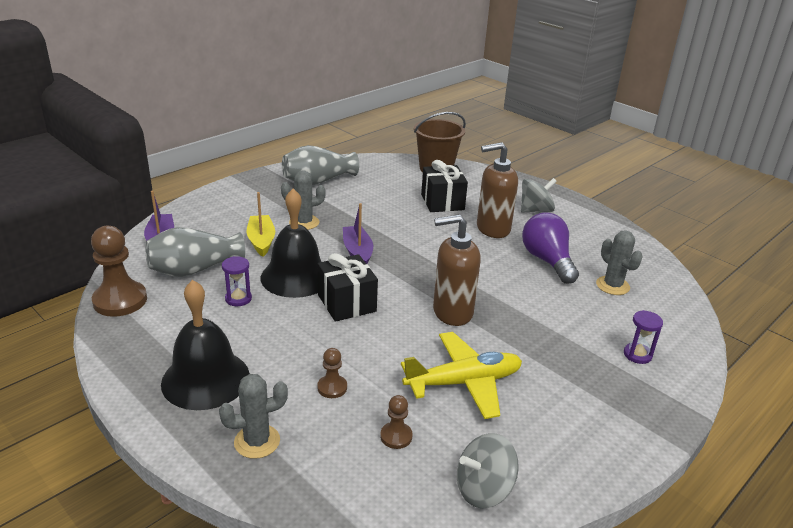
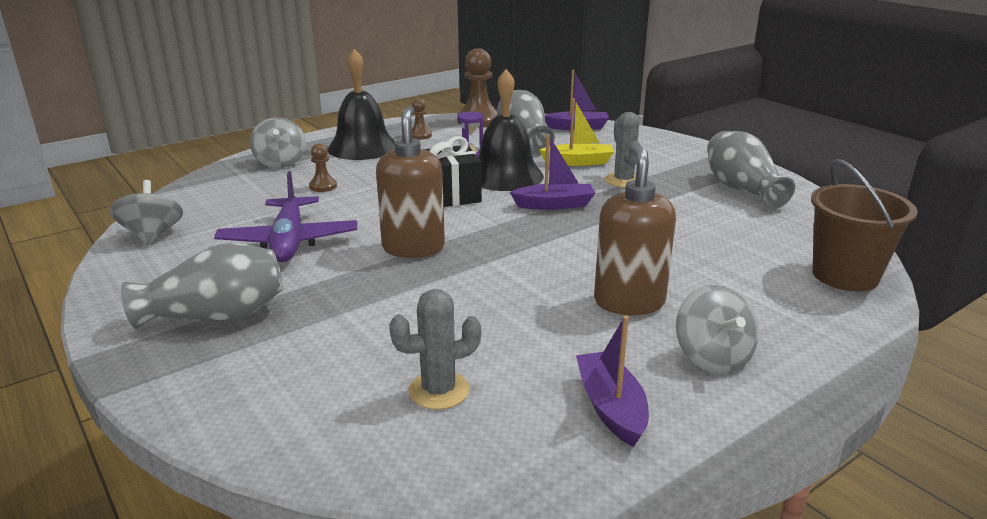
camera: 100 degrees right, 5 degrees down
(257, 441) = (280, 162): grey cactus -> grey spinning top
(396, 436) = (244, 207): brown pawn -> brown pawn (420, 135)
(442, 202) = (712, 269): black gift -> none
(463, 382) = (289, 241): yellow plane -> purple plane
(547, 261) = (526, 337): purple light bulb -> none
(592, 237) = (611, 407): none -> purple boat
(594, 392) = (216, 316): none -> grey vase
(637, 355) = (258, 369): purple hourglass -> none

